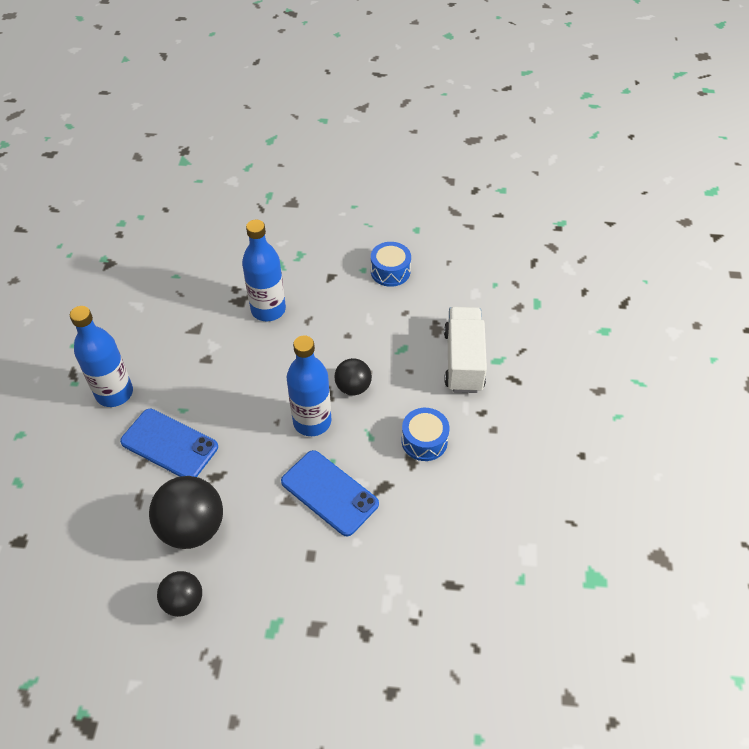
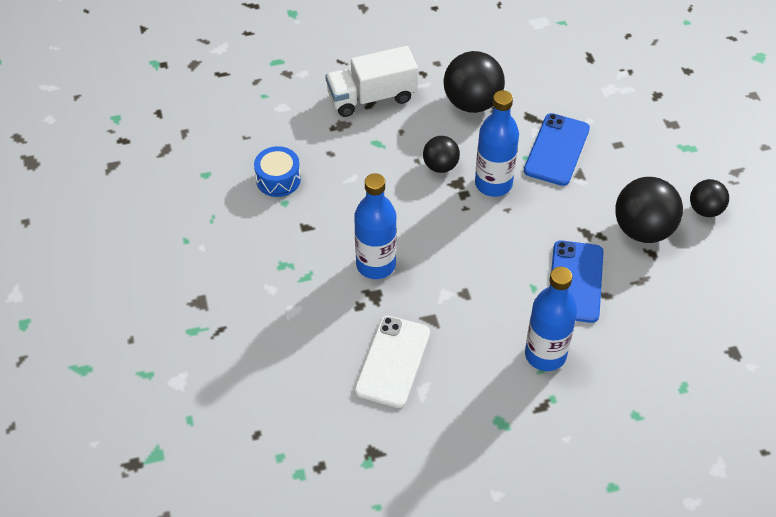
camera: 110 degrees left, 0 degrees up
(173, 294) = (392, 361): none -> white phone
(424, 441) = (472, 103): blue drum -> black ball

